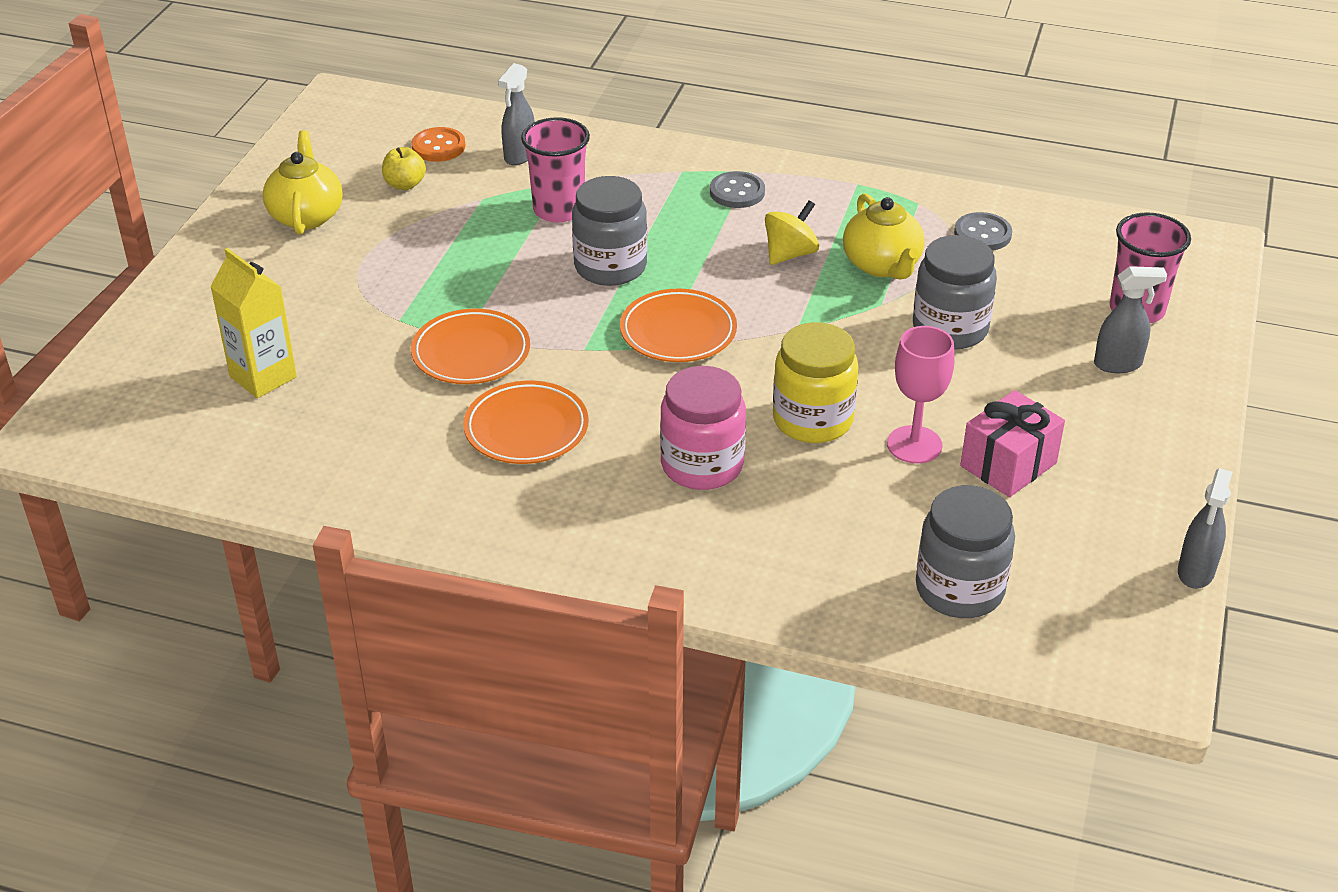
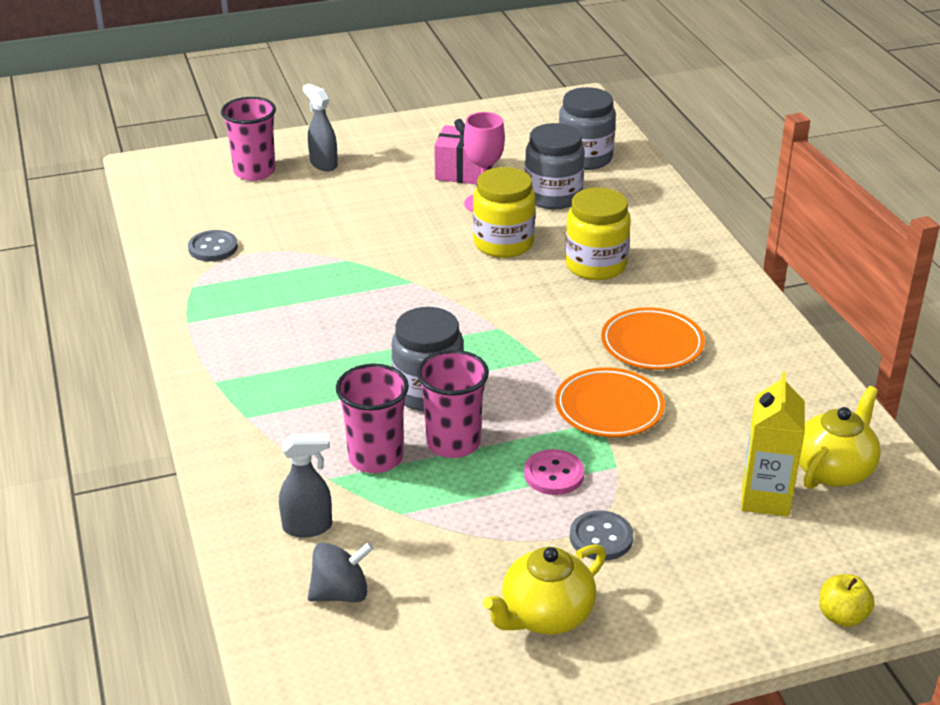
camera: 125 degrees left, 5 degrees down
(405, 184) = (428, 578): yellow apple -> yellow apple (842, 616)
(431, 284) = (554, 474): none -> pink button
(438, 147) = (341, 593): orange button -> grey spinning top
(530, 252) = (453, 443): none -> pink cup
(678, 332) = (474, 327): orange plate -> none
(702, 465) = (595, 265): pink jar -> yellow jar
(737, 192) = (255, 374): grey button -> grey button (601, 538)
(790, 254) = (322, 317): yellow spinning top -> none
(882, 265) = (297, 274): yellow teapot -> yellow teapot (833, 469)
(950, 329) = (348, 227): grey jar -> grey jar (553, 196)
(1195, 572) = (486, 105): grey spray bottle -> none

